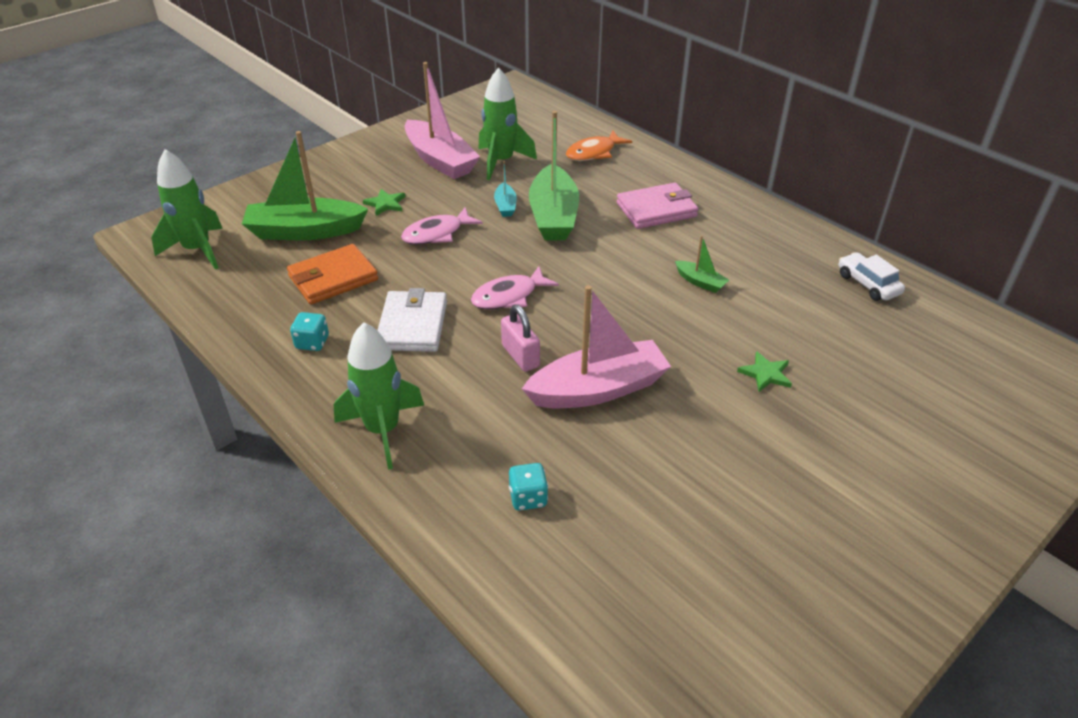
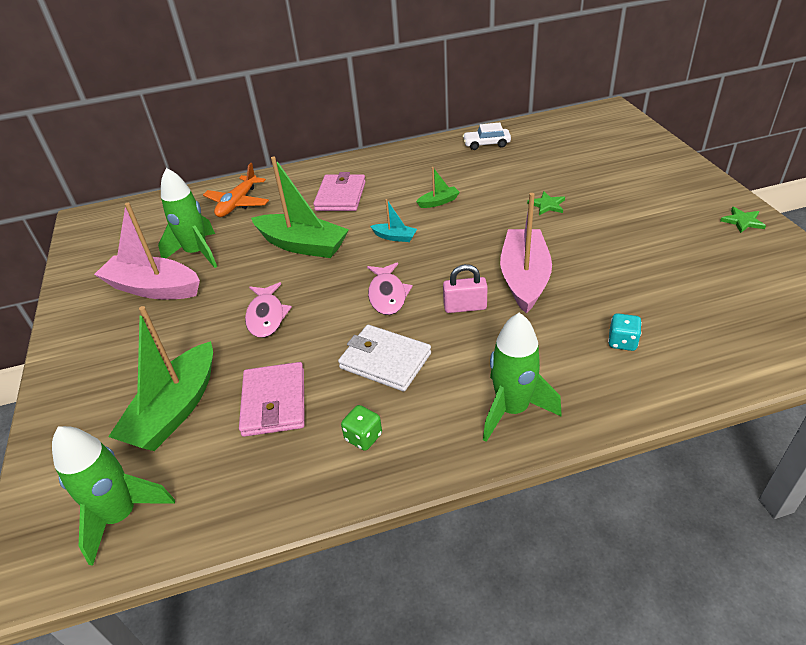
camera: 60 degrees left, 0 degrees up
(312, 343) = (363, 437): turquoise dice -> green dice
(333, 278) = (274, 402): orange wallet -> pink wallet
(385, 204) = (186, 340): green star -> green star (742, 221)
(440, 160) = (153, 288): pink boat -> pink boat turned 150 degrees counterclockwise
(505, 206) = (264, 267): turquoise boat -> turquoise boat (395, 237)
(594, 153) = (238, 203): orange fish -> orange plane

